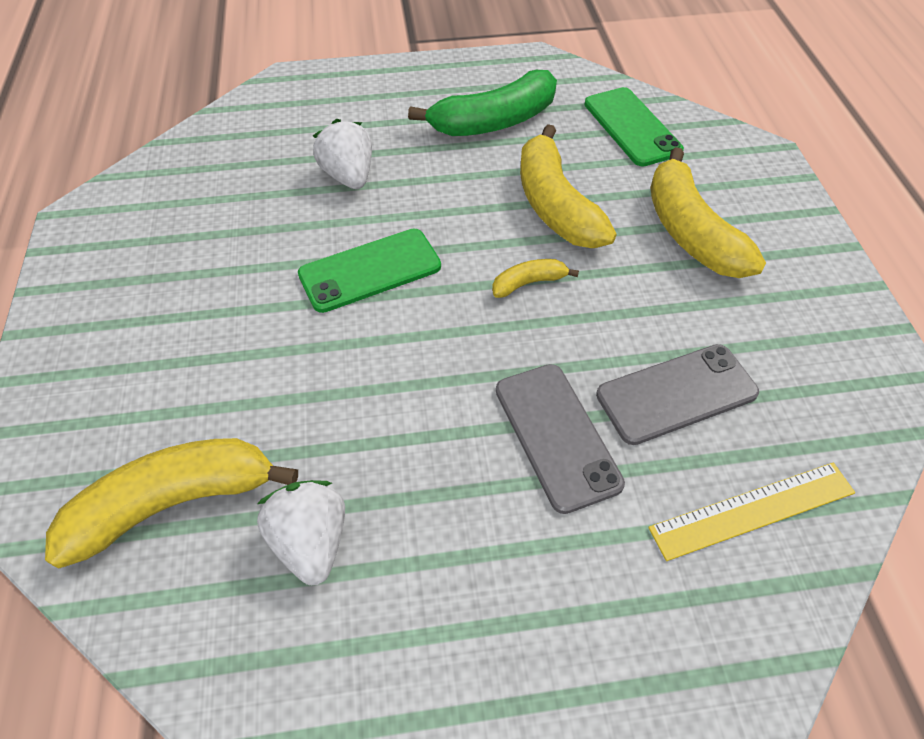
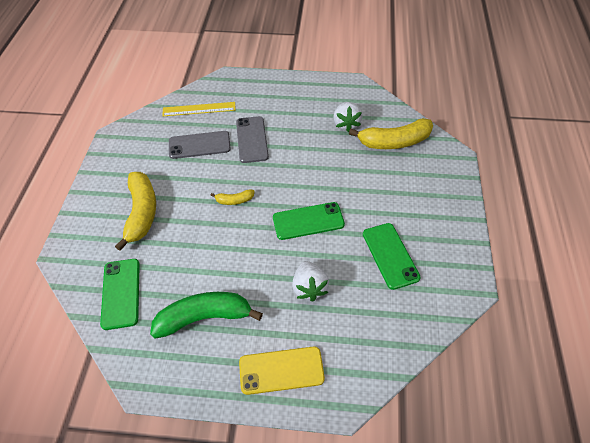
camera: 165 degrees left, 0 degrees up
(212, 240) = (390, 255): none -> green phone
(369, 92) = (281, 370): none -> yellow phone
(555, 205) = (199, 242): yellow banana -> none

